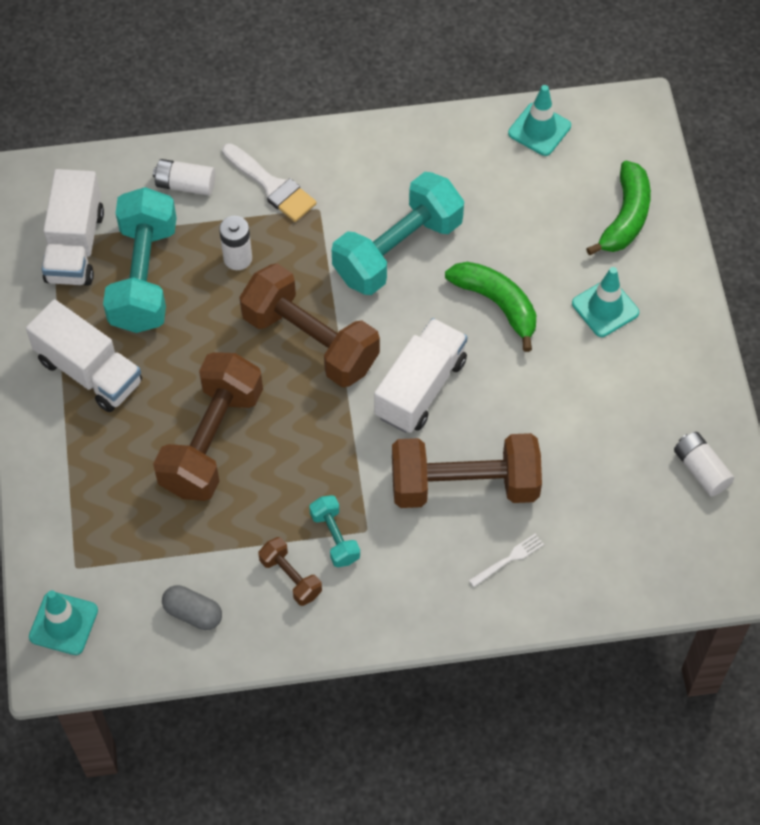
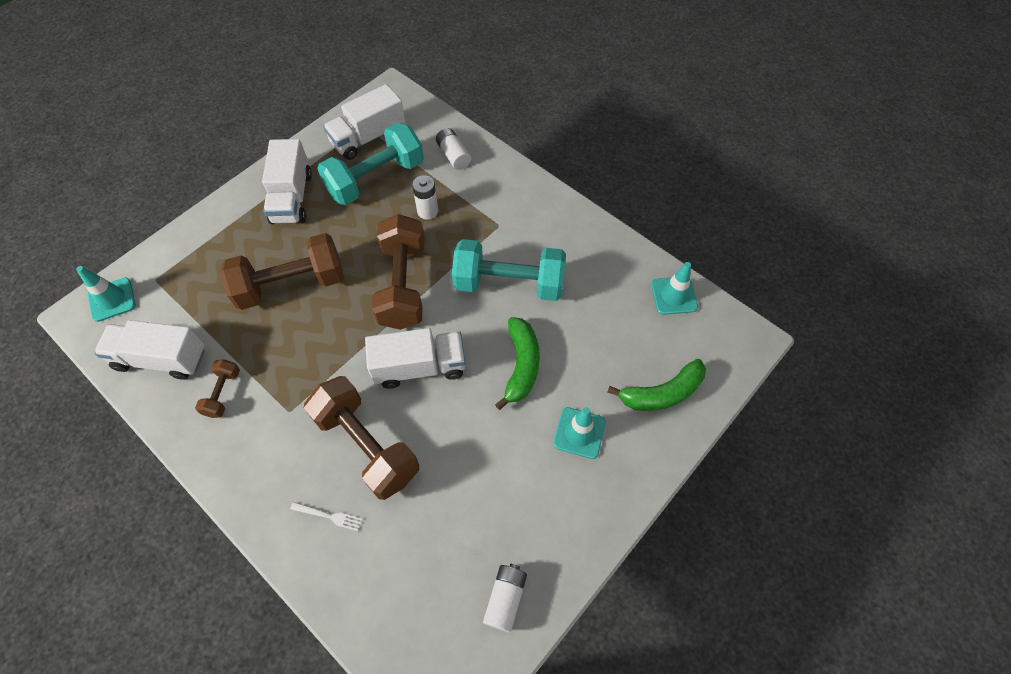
camera: 50 degrees right, 0 degrees up
(193, 613) = (161, 359): grey capsule -> white truck
(271, 186) = (492, 193): white brush -> none
(335, 537) = (270, 397): turquoise dumbbell -> none

